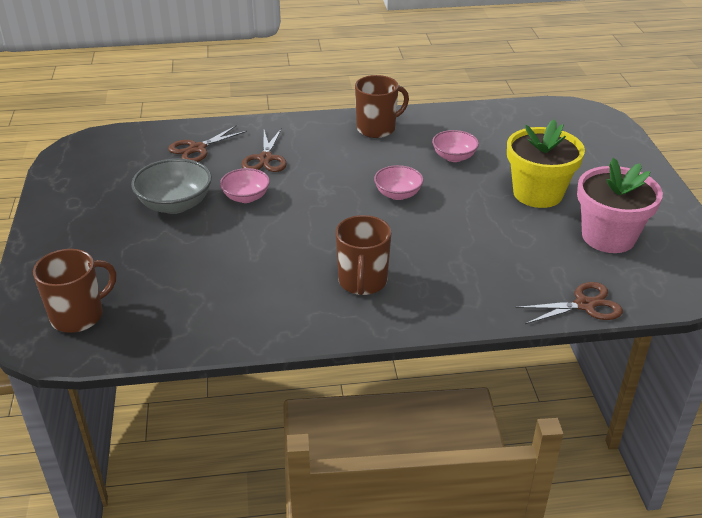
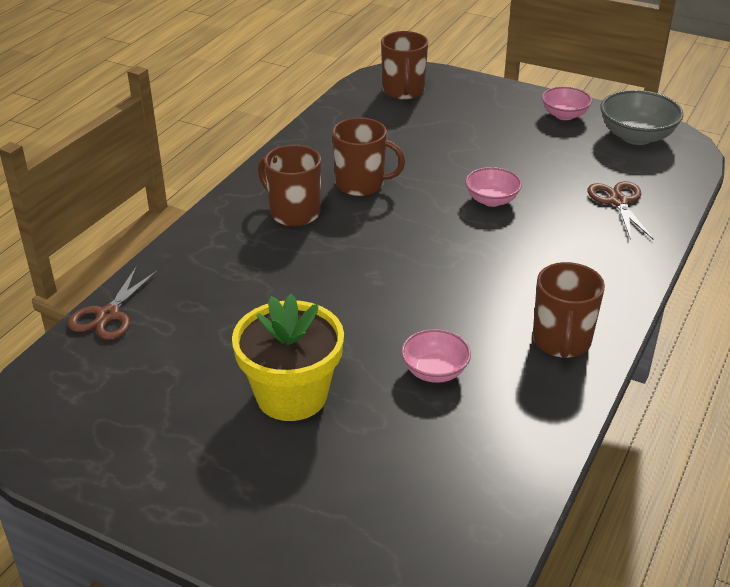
camera: 125 degrees right, 0 degrees up
(175, 204) = (516, 162): grey bowl -> grey bowl (636, 136)
(265, 159) = (558, 235): brown scissors -> none
(284, 266) = (361, 184): none -> brown mug
(398, 194) = (401, 291): pink bowl -> pink bowl (564, 115)
(608, 237) = (161, 399): pink flower pot -> none

